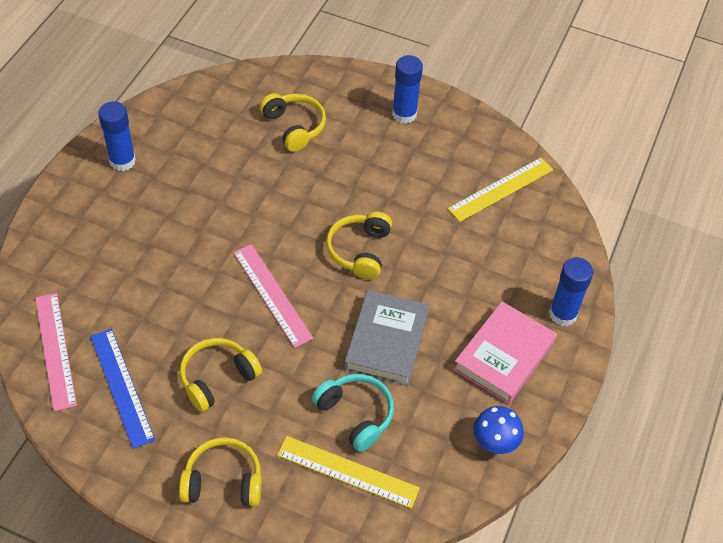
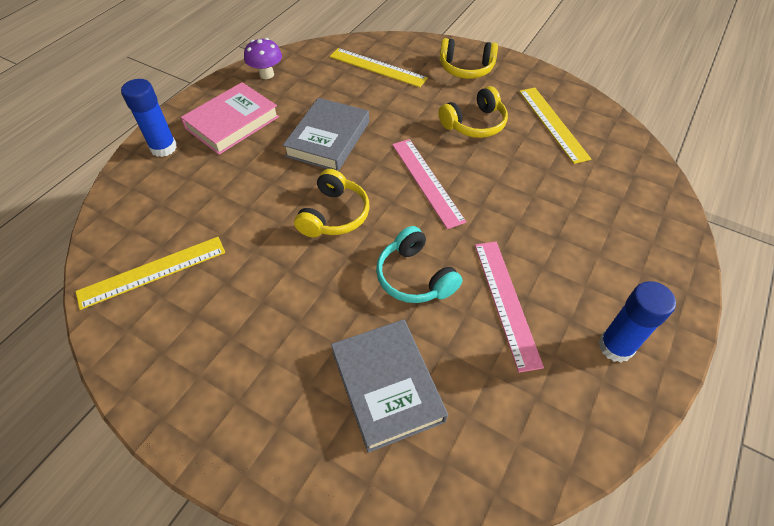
camera: 170 degrees left, 0 degrees up
(55, 350) = (618, 152): pink ruler -> pink ruler (506, 302)
(122, 387) = (552, 124): blue ruler -> yellow ruler
(294, 127) = (387, 386): yellow headphones -> grey book
(355, 415) = (365, 95): turquoise headphones -> turquoise headphones (414, 277)
(404, 114) = (226, 396): blue glue stick -> none
(494, 443) = (266, 74): blue mushroom -> purple mushroom

